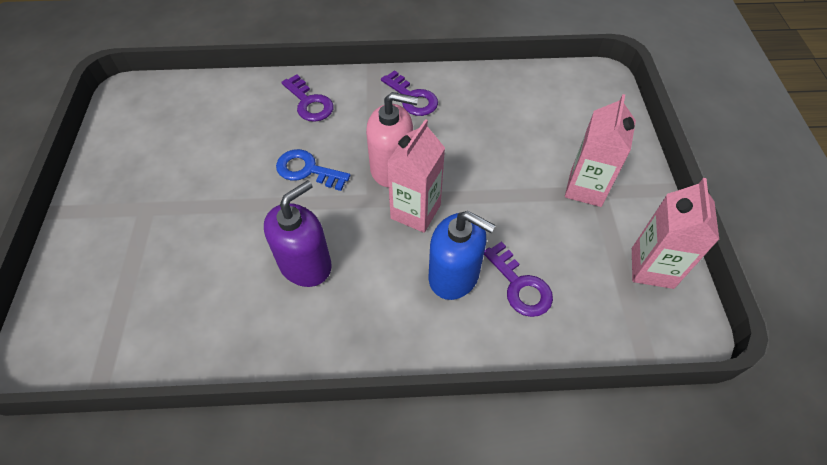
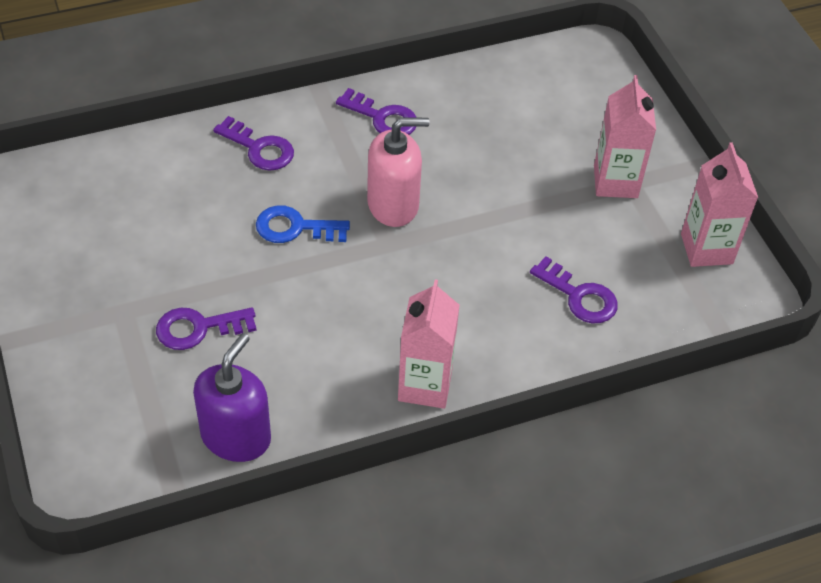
camera: 20 degrees left, 5 degrees down
(194, 236) = (198, 328): none -> purple key
(305, 264) = (342, 328): purple soap dispenser -> purple soap dispenser (236, 436)
(415, 212) = (440, 246): pink carton -> pink carton (425, 385)
(454, 275) = (507, 302): blue soap dispenser -> none

